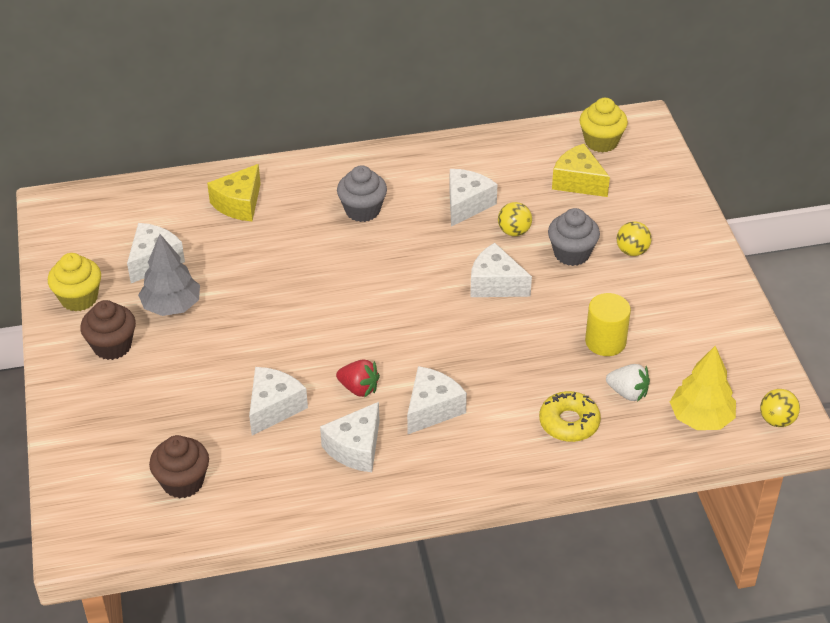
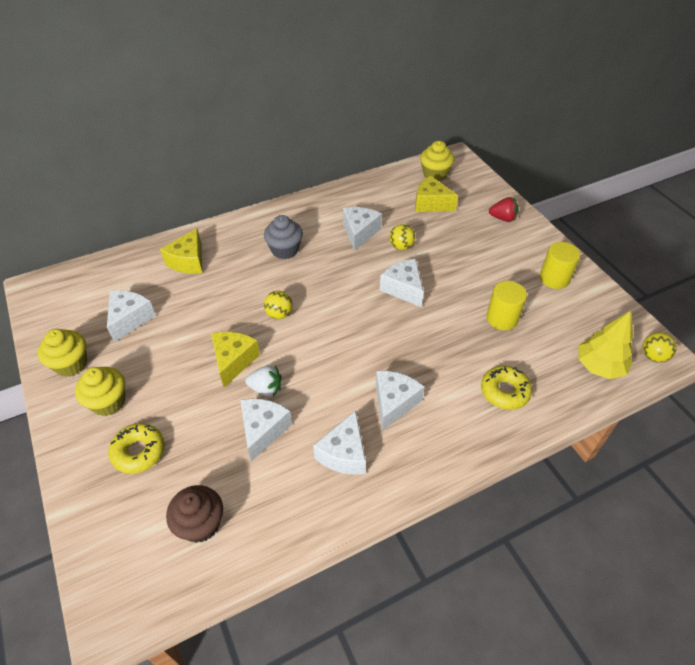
camera: 15 degrees left, 5 degrees up
(112, 346) = (108, 402): brown cupcake -> yellow cupcake
(134, 402) = (138, 452): none -> yellow donut
(171, 306) = (153, 355): grey tree -> none
(261, 329) = (233, 361): none -> yellow cheese
(359, 388) = (329, 397): red strawberry -> red strawberry (503, 218)
(495, 284) = (403, 289): white cheese -> white cheese turned 45 degrees clockwise
(572, 253) = (448, 255): grey cupcake -> none
(628, 393) = (537, 356): white strawberry -> white strawberry (266, 388)
(632, 251) = (489, 246): yellow ball -> yellow ball (279, 314)
(698, 306) = (554, 278): none -> yellow cylinder

